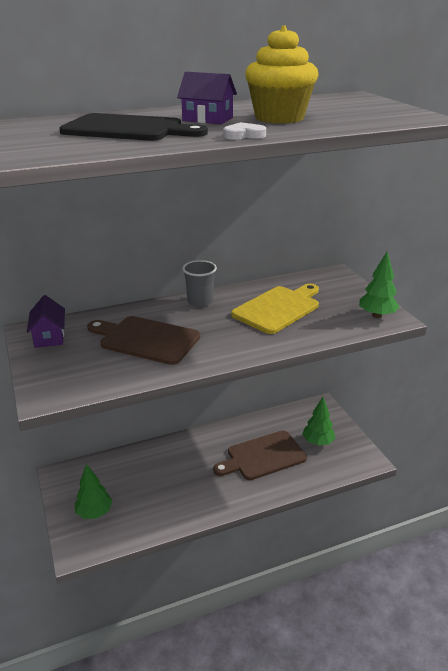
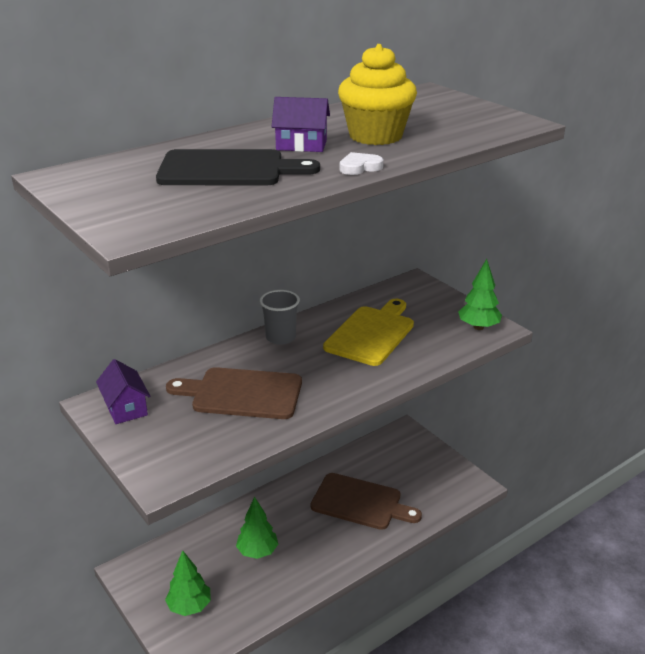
camera: 15 degrees left, 0 degrees up
(263, 456) = (360, 502): brown cutting board -> brown cutting board turned 120 degrees counterclockwise
(317, 442) = (415, 475): green tree -> green tree (257, 552)

